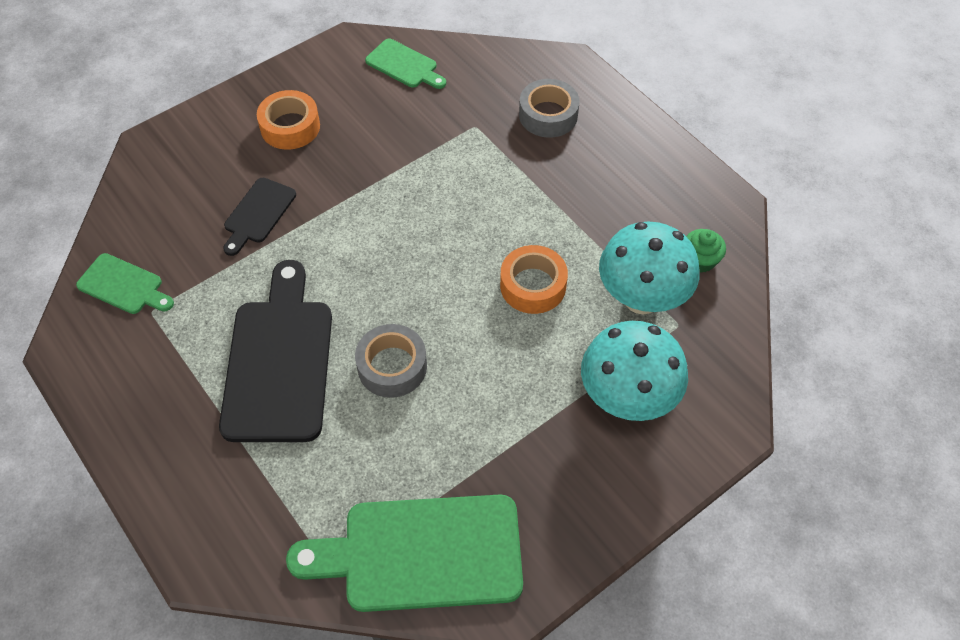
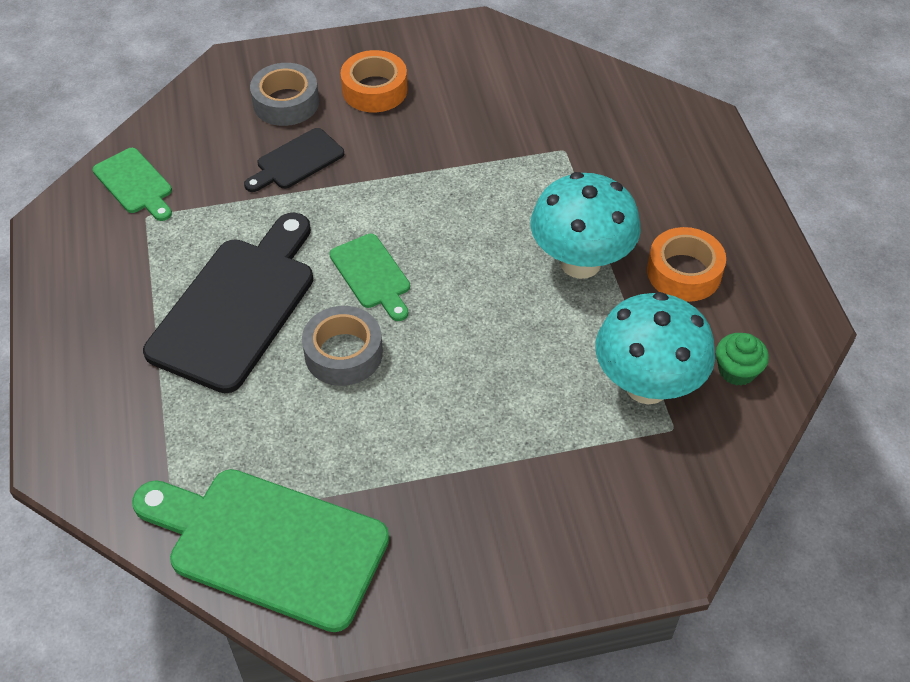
camera: 25 degrees right, 5 degrees down
(404, 65) = (524, 67): green cutting board -> green cutting board (372, 274)
(533, 285) = (534, 329): orange tape -> orange tape (684, 272)
(548, 115) = (650, 164): grey tape -> grey tape (286, 103)
(627, 398) = (571, 481): turquoise mushroom -> turquoise mushroom (580, 263)

